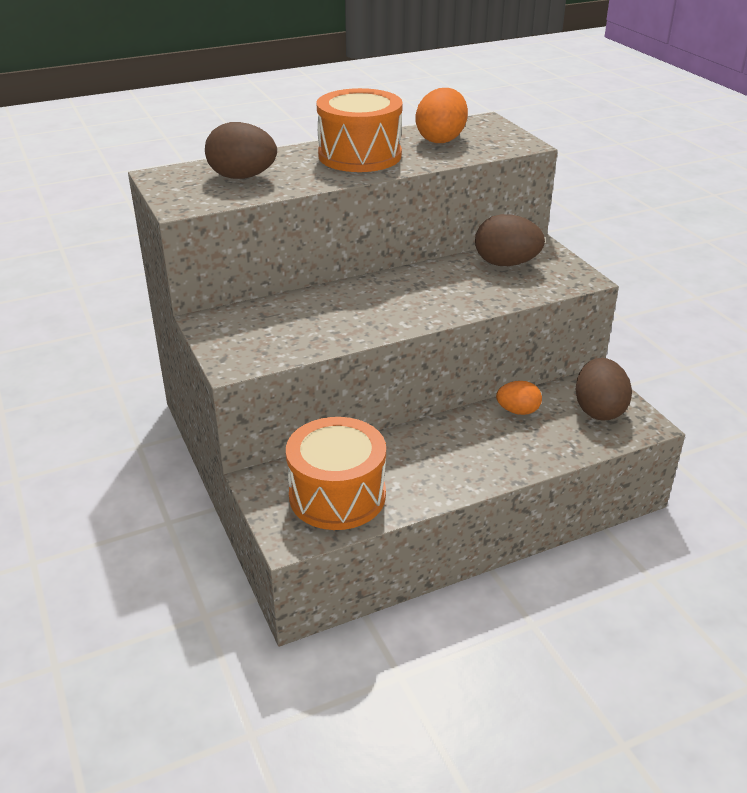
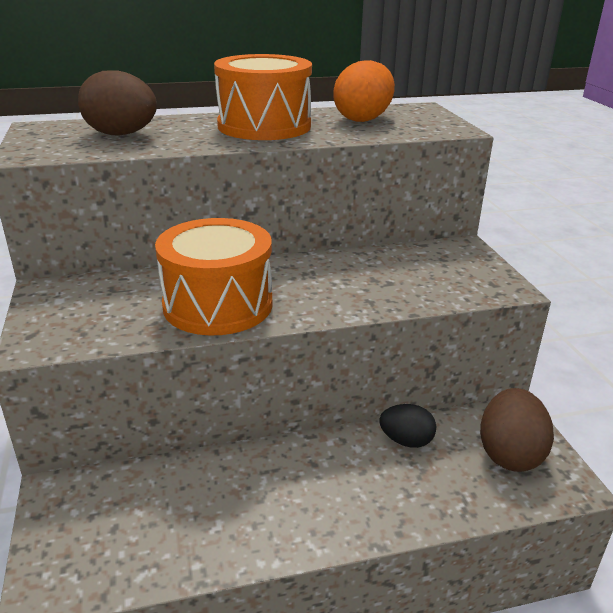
camera: 10 degrees right, 5 degrees down
(337, 495) = (137, 529): orange drum -> orange drum (218, 305)
(506, 264) = (418, 262): brown egg -> none
(517, 411) = (406, 441): orange egg -> black egg

